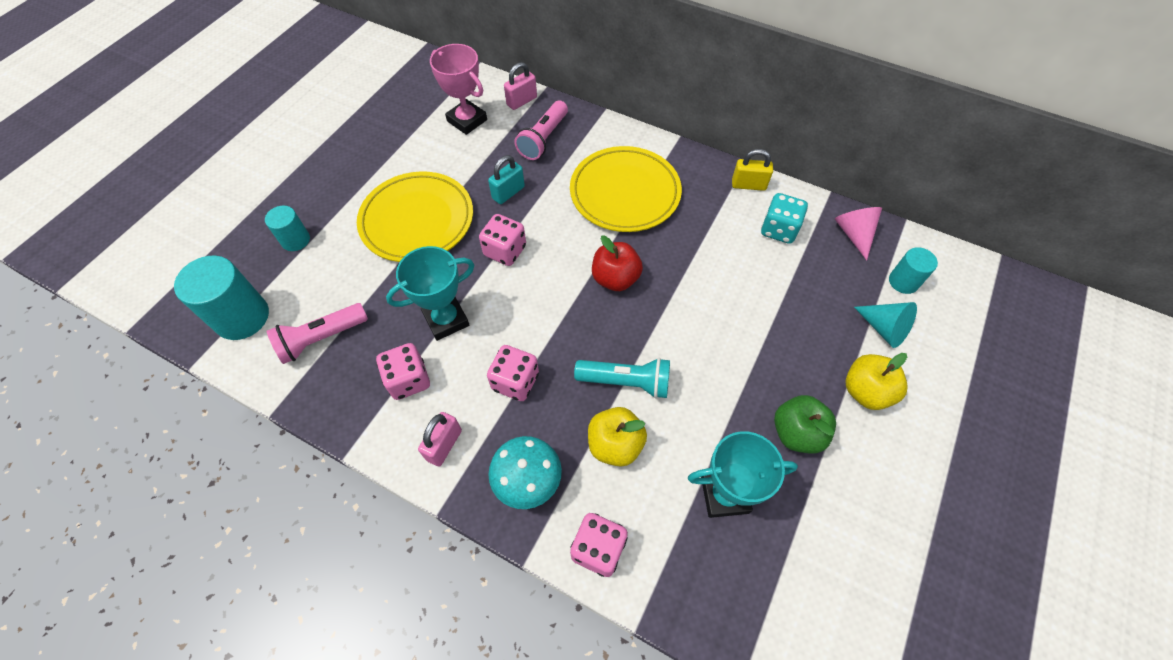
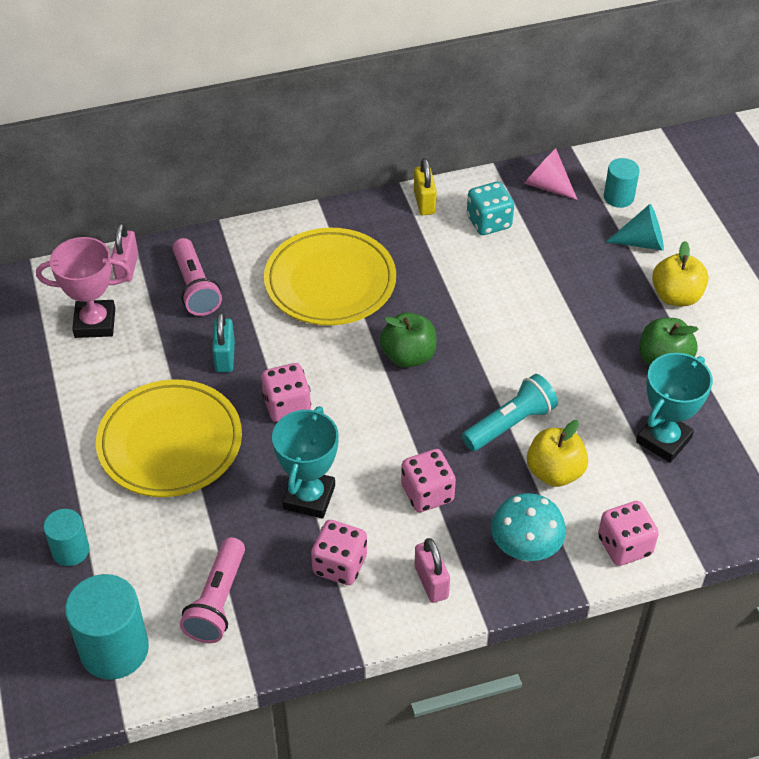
camera: 45 degrees left, 10 degrees down
(615, 279) = (408, 356): red apple -> green apple
(748, 185) = (424, 202): yellow padlock -> yellow padlock turned 60 degrees counterclockwise

